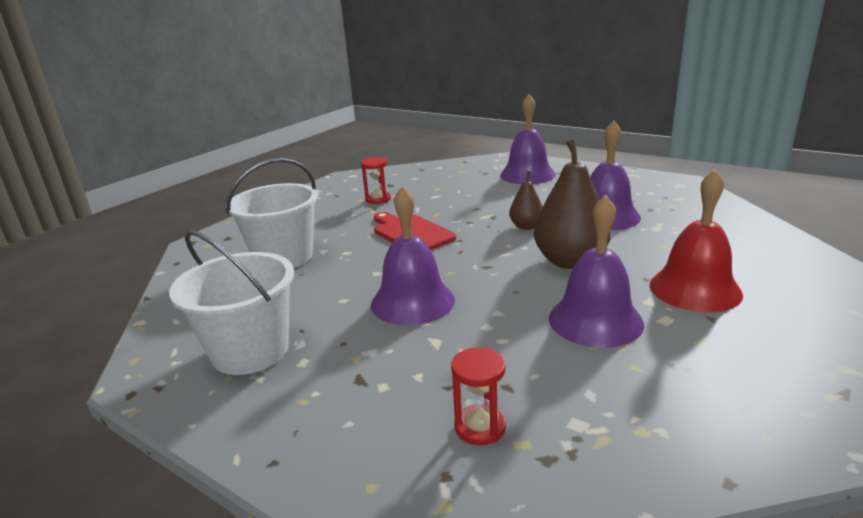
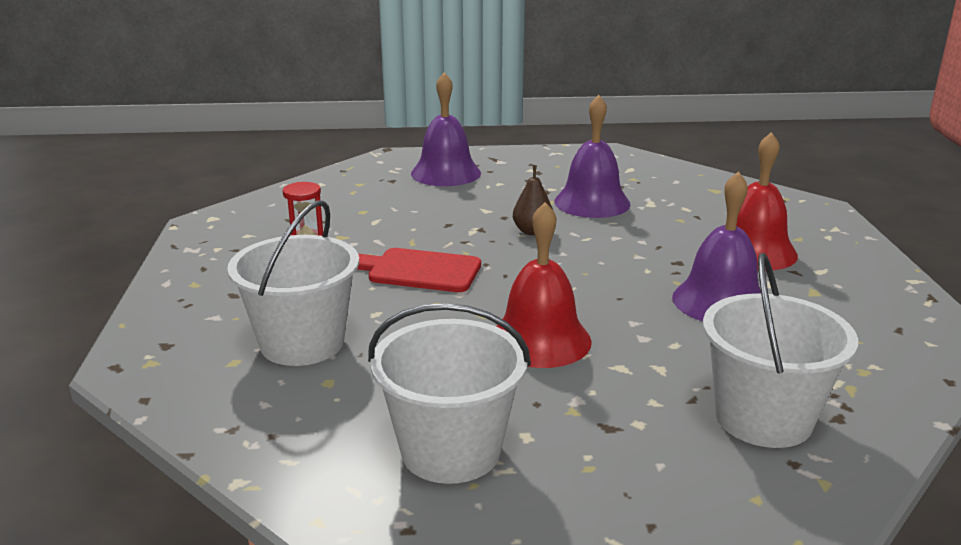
camera: 40 degrees left, 0 degrees up
(412, 301) = (540, 340): purple bell -> red bell
(480, 427) = (763, 418): red hourglass -> white bucket
(570, 261) = (625, 255): brown pear -> none

